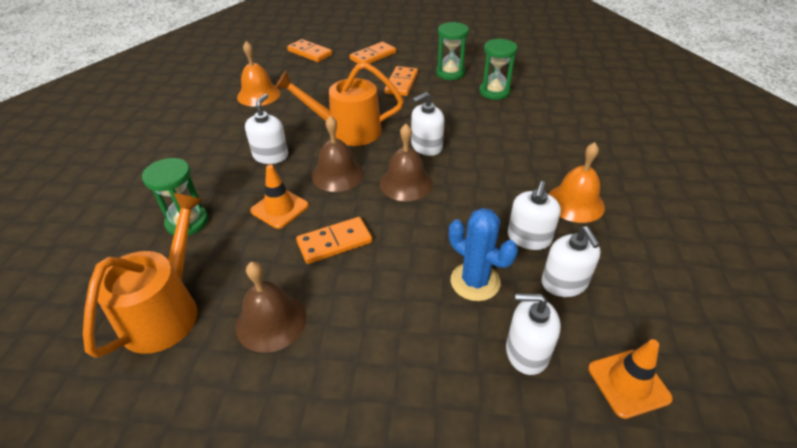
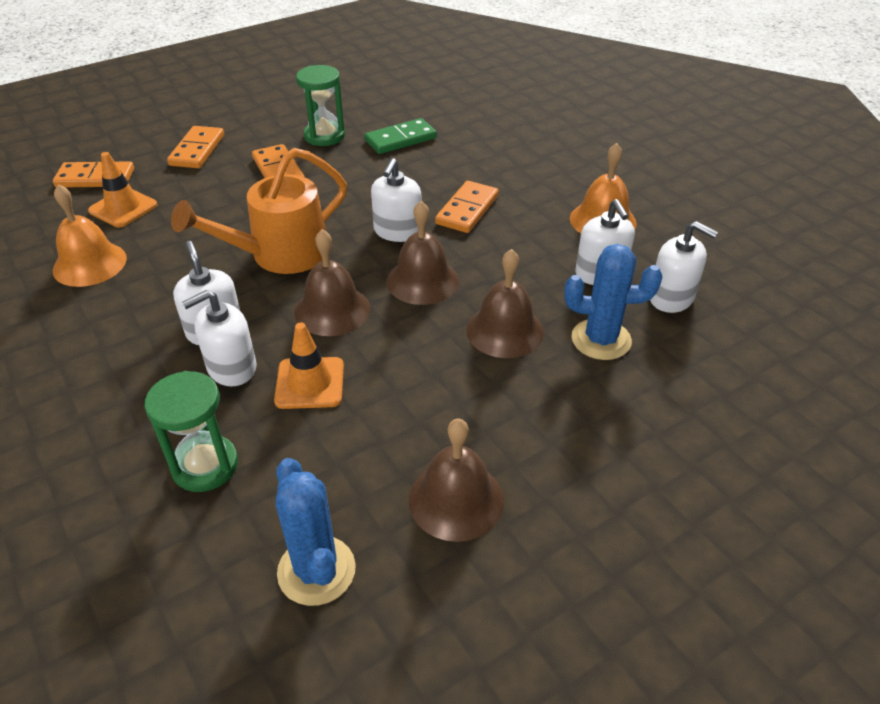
camera: 40 degrees left, 0 degrees up
(166, 309) = (316, 570): orange watering can -> blue cactus
(334, 242) = (422, 382): orange domino -> orange domino (467, 210)
(419, 239) = (505, 330): none -> brown bell
(494, 92) = (400, 139): green hourglass -> green domino
(527, 352) = (707, 373): white soap dispenser -> white soap dispenser (231, 367)
(628, 383) = (797, 349): orange traffic cone -> orange traffic cone (123, 208)

